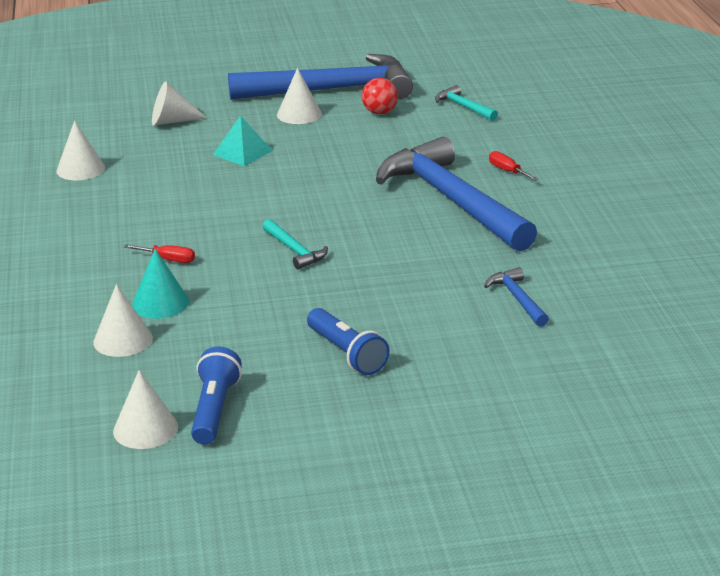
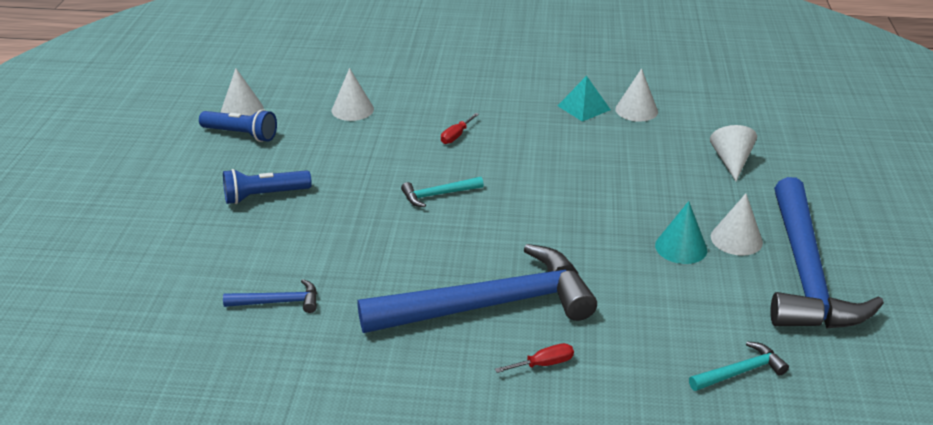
camera: 105 degrees right, 5 degrees up
(160, 303) = (392, 127): turquoise cone -> turquoise cone (681, 247)
(242, 152) = (647, 192): turquoise pyramid -> turquoise pyramid (583, 107)
(380, 112) = (732, 297): red ball -> none

